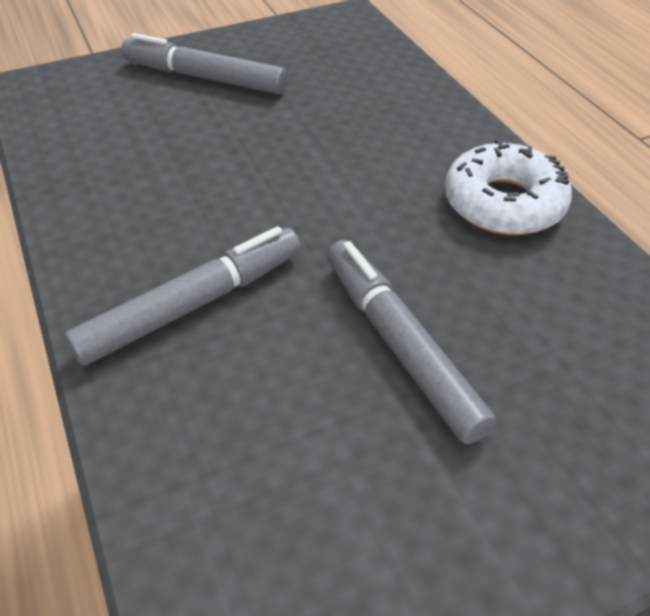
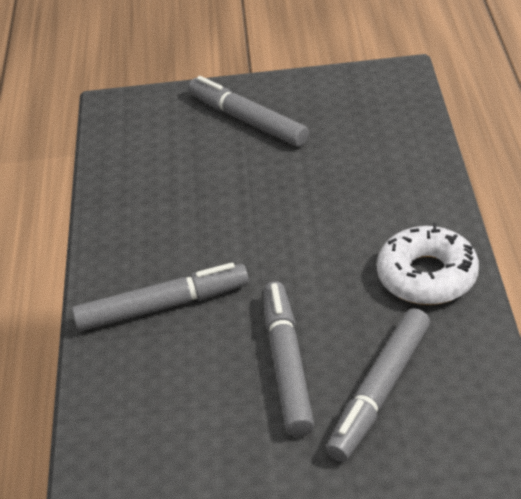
camera: 25 degrees right, 5 degrees down
(538, 352) = (380, 391): none -> grey marker

